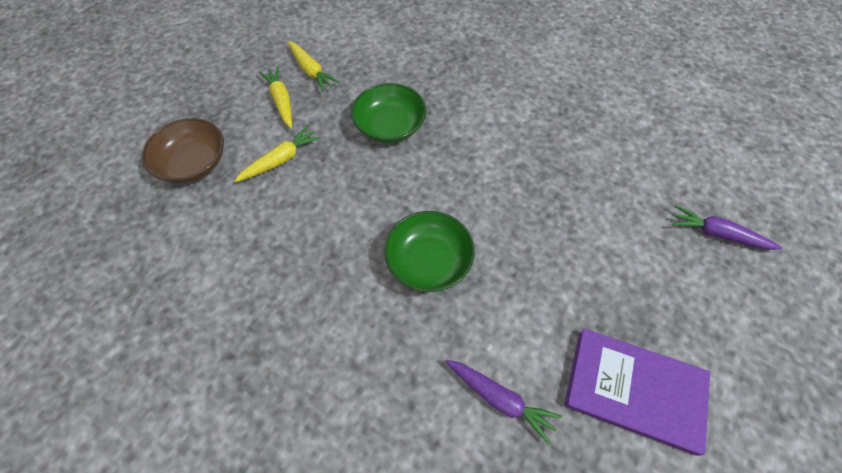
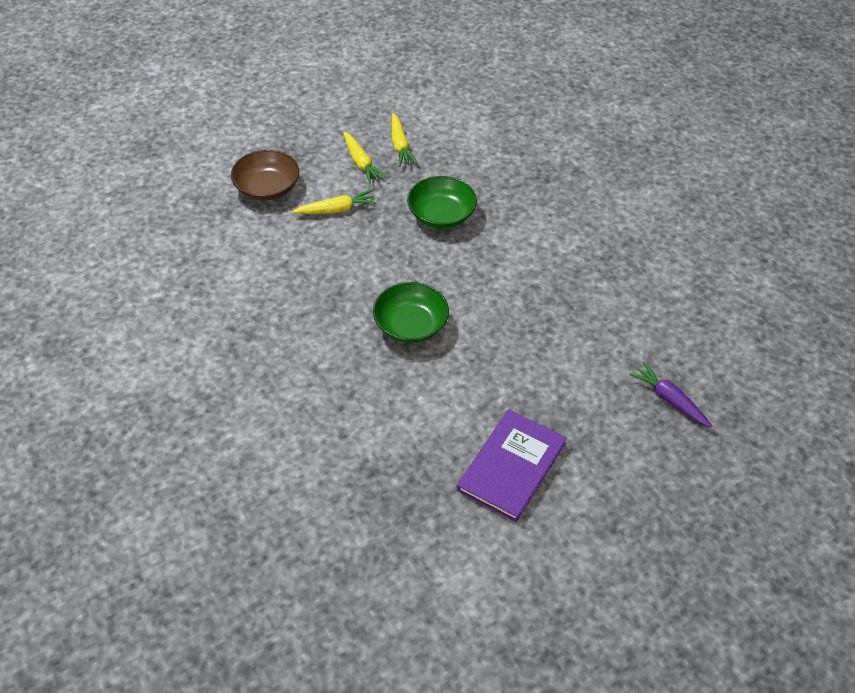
camera: 25 degrees right, 10 degrees down
(281, 101) = (361, 163): yellow carrot -> yellow carrot turned 150 degrees clockwise
(499, 398) = (406, 430): purple carrot -> none
(634, 390) = (511, 466): purple book -> purple book turned 75 degrees clockwise

